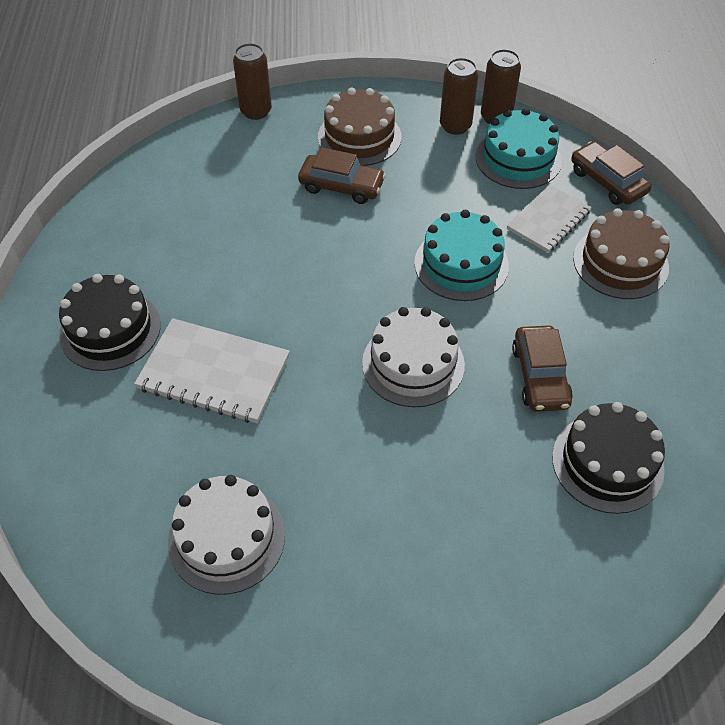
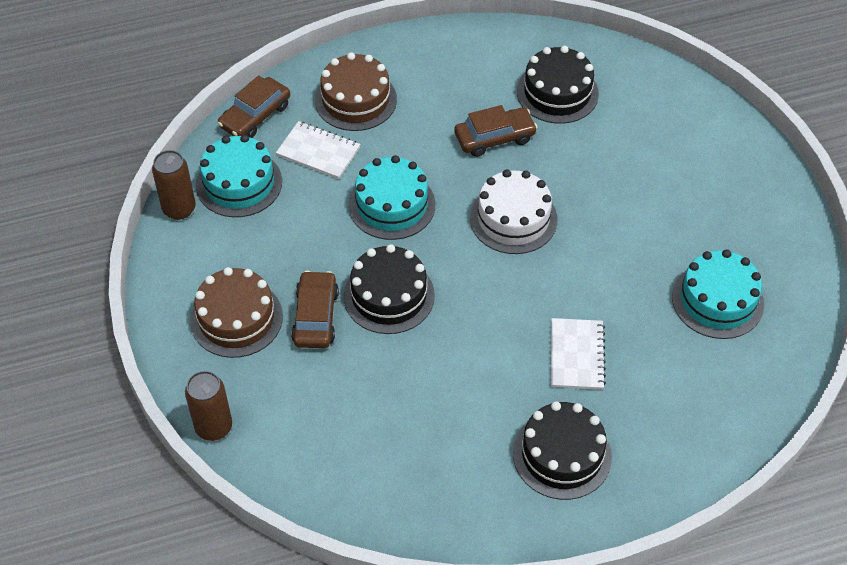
camera: 105 degrees left, 0 degrees up
(214, 373) = (577, 355): white notebook -> white notebook, size x0.67
(226, 538) = (717, 300): white cake -> turquoise cake
(346, 240) = (389, 295): none -> black cake
(455, 126) = (200, 240): brown can -> none

